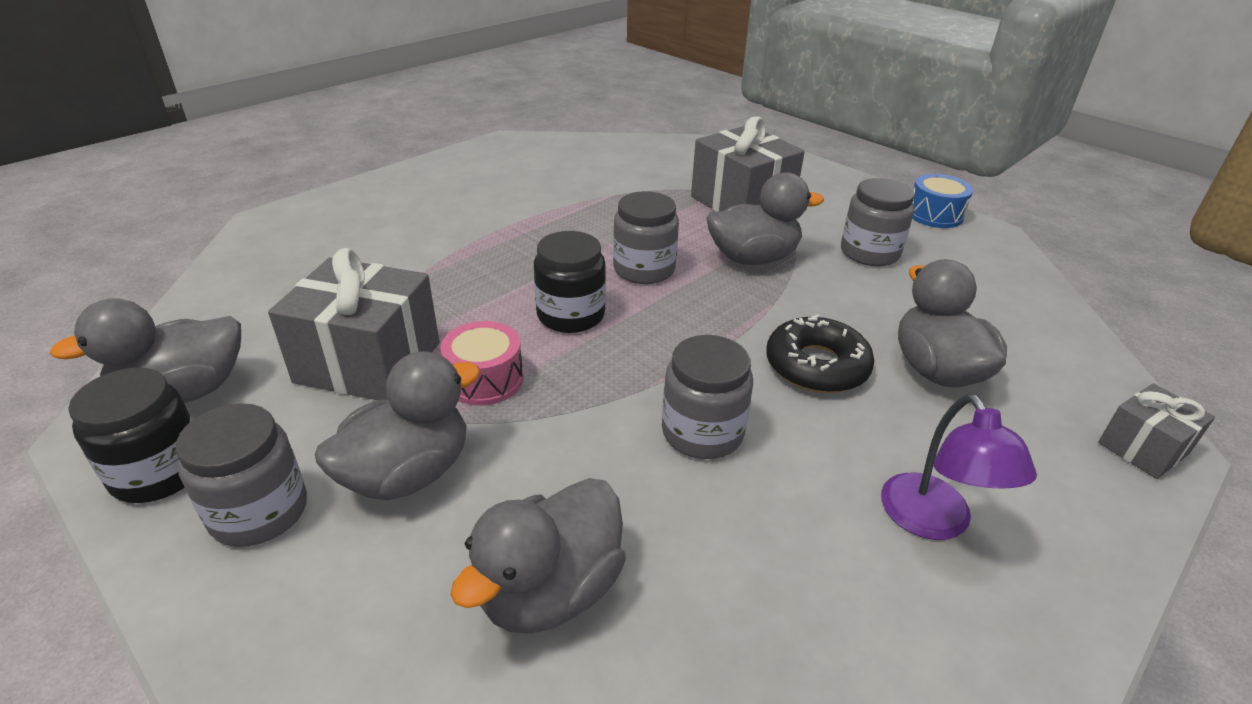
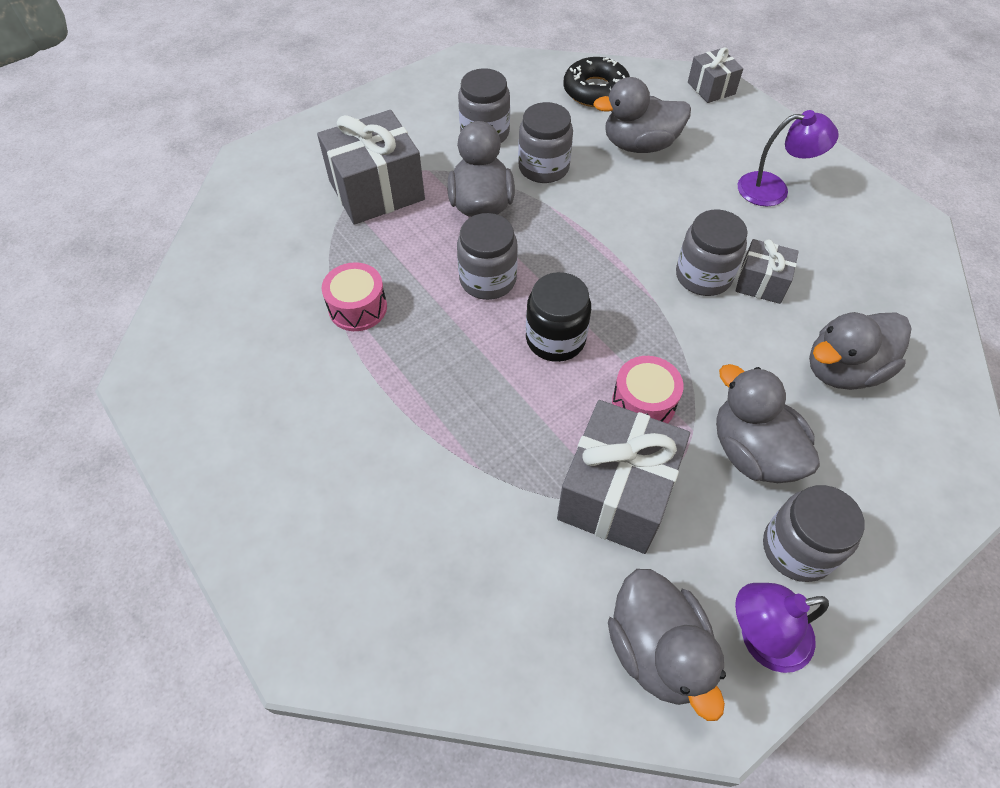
camera: 80 degrees left, 20 degrees up
(159, 472) = (761, 638): black jar -> purple lamp
(550, 591) = (843, 369): grey duck -> grey duck turned 105 degrees clockwise
(590, 208) = (358, 308): none -> pink drum
(708, 495) = (761, 283): none -> grey gift
(816, 366) = (632, 201): black donut -> black donut (595, 90)
(837, 294) = (543, 167): none -> grey jar
(934, 215) = (431, 79): blue drum -> none

